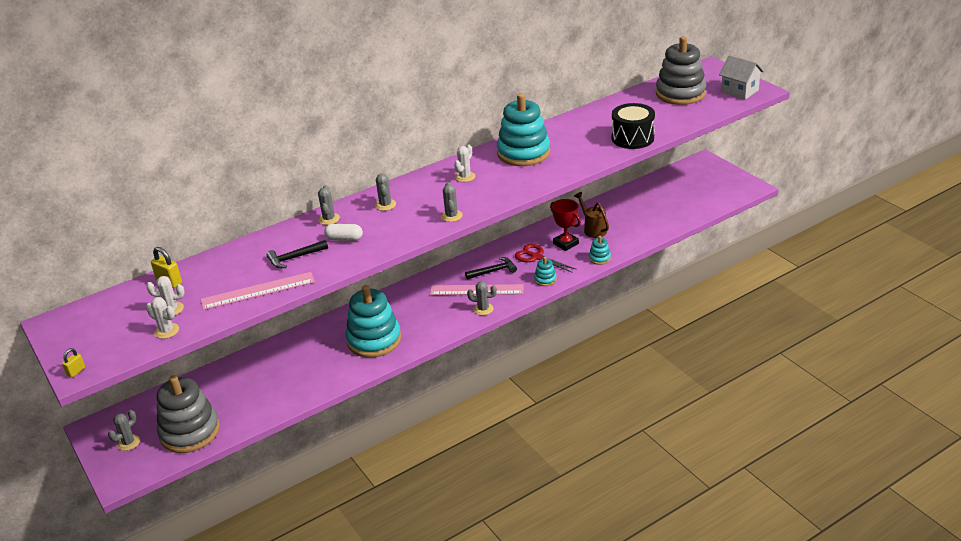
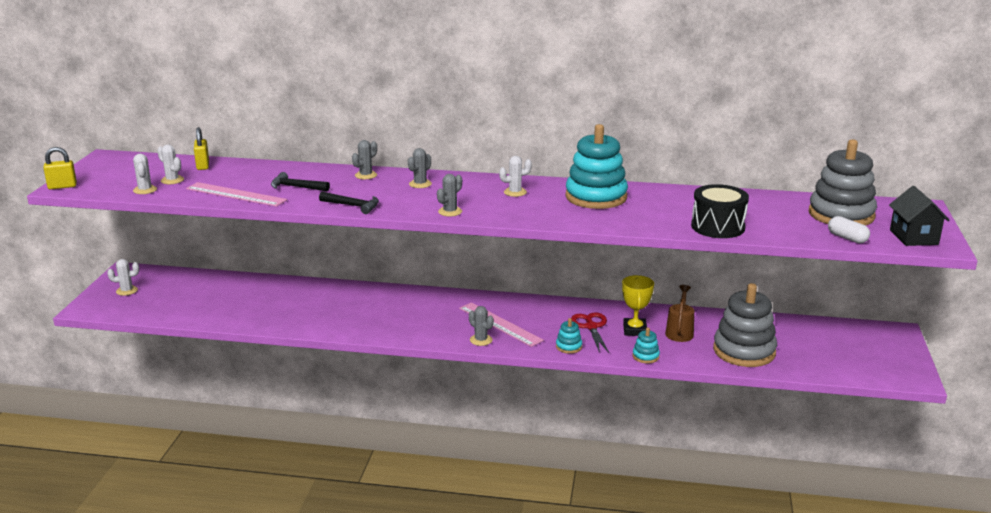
camera: 40 degrees right, 10 degrees down
(76, 372) = (62, 186): yellow padlock -> yellow padlock, size x1.62
(128, 442) = (127, 291): grey cactus -> white cactus
(190, 432) = (165, 305): grey stacking toy -> grey stacking toy (744, 351)
(344, 239) = (349, 191): white capsule -> white capsule (847, 238)
(374, 340) = (367, 316): turquoise stacking toy -> none
(493, 271) = (537, 318): black hammer -> black hammer (353, 206)
(566, 243) = (635, 330): red trophy -> yellow trophy
(739, 91) = (914, 237): white house -> black house

